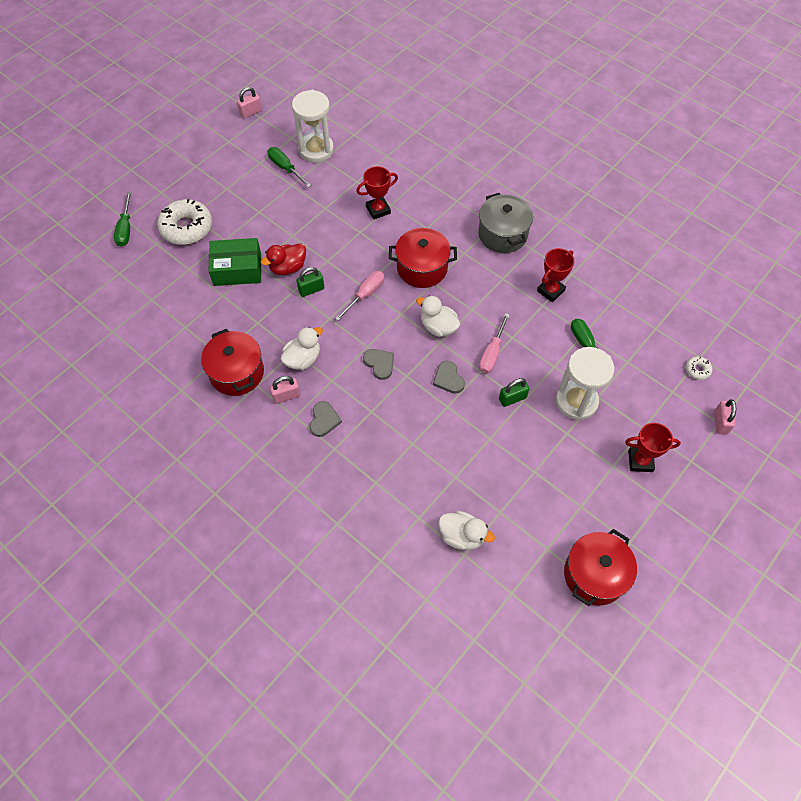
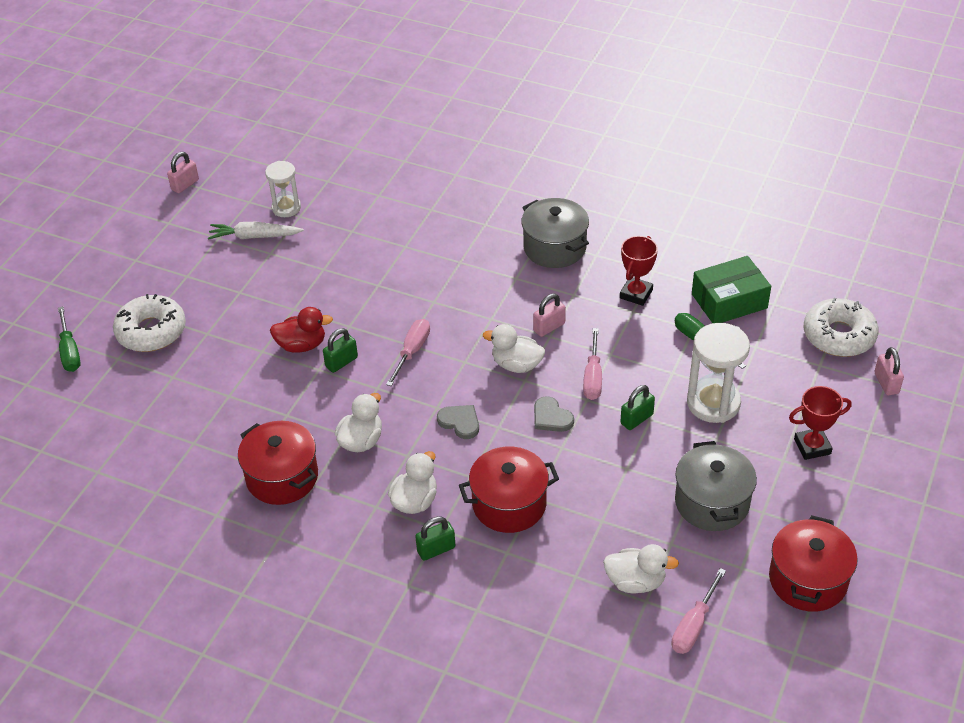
camera: 15 degrees left, 15 degrees down
(237, 269) = (237, 362): green box -> green box (729, 301)
(285, 168) = (254, 236): green screwdriver -> white carrot
(286, 396) = (356, 487): pink padlock -> pink padlock (549, 327)
(288, 268) = (302, 345): red duck -> red duck turned 135 degrees counterclockwise
(316, 150) = (286, 208): white hourglass -> white hourglass, size x0.63
(324, 420) = (415, 501): grey heart -> white duck
(325, 464) = (436, 549): none -> green padlock
(378, 210) = (391, 256): red trophy -> none
(422, 268) = (471, 306): red pot -> red pot (509, 504)
(492, 586) = (694, 625): none -> pink screwdriver
(544, 486) = (712, 502): none -> grey pot
(697, 370) = (839, 335): white donut -> white donut, size x2.27

